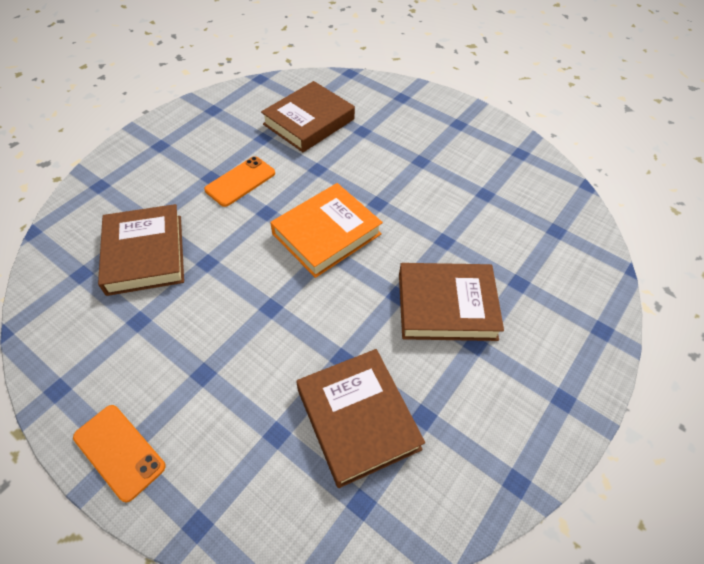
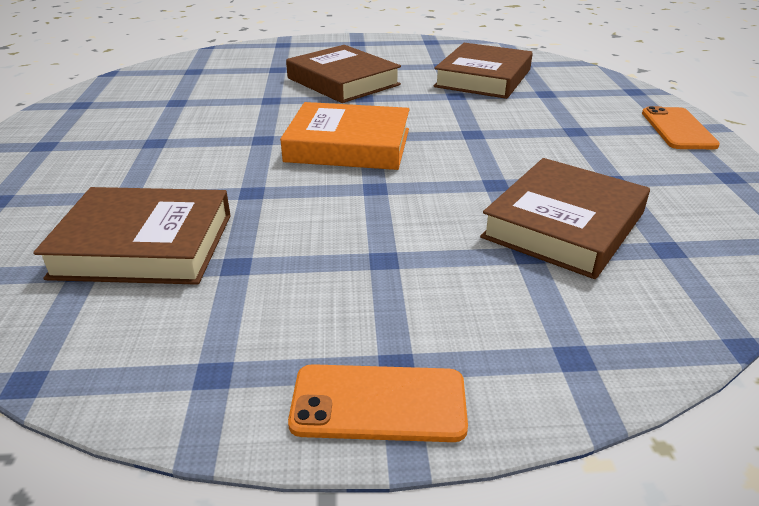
camera: 130 degrees left, 20 degrees down
(240, 181) = (354, 231): orange phone -> orange phone (378, 403)

